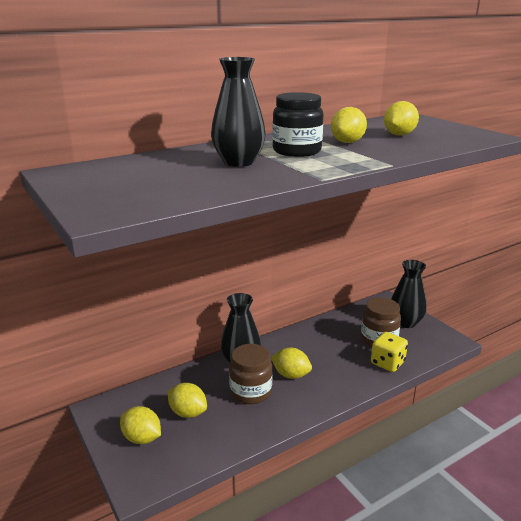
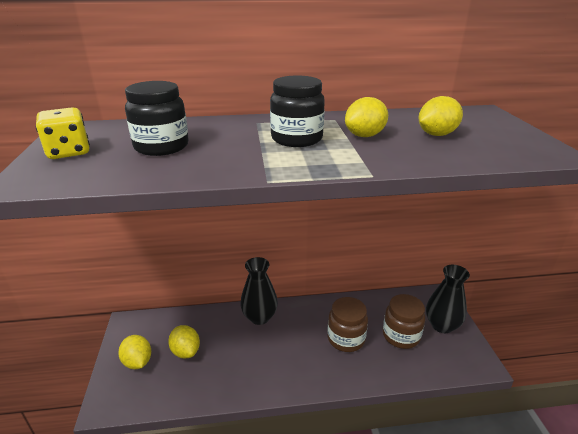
camera: 25 degrees right, 5 degrees up
(185, 172) = (161, 147): none -> black jar
(238, 162) = (223, 143): black vase -> none
(250, 392) = (247, 350): brown jar -> brown jar (346, 339)
(291, 375) = (292, 345): yellow lemon -> none
(387, 363) = (392, 365): yellow dice -> yellow dice (69, 152)

